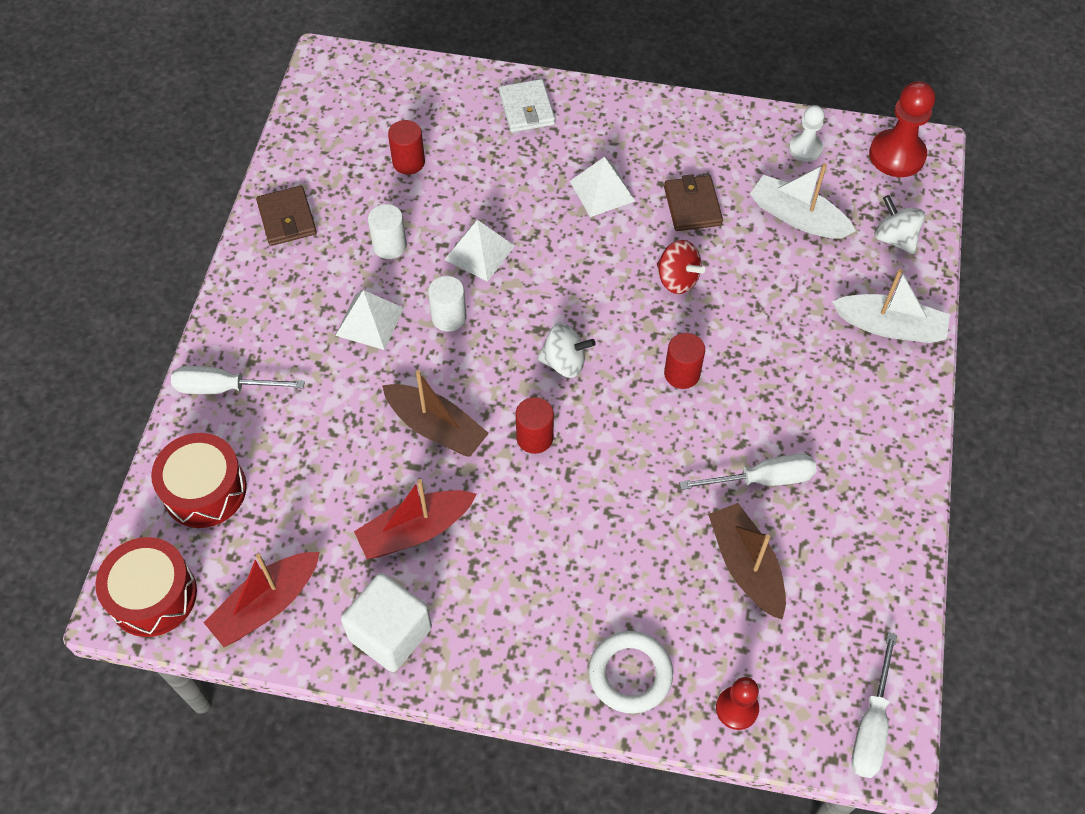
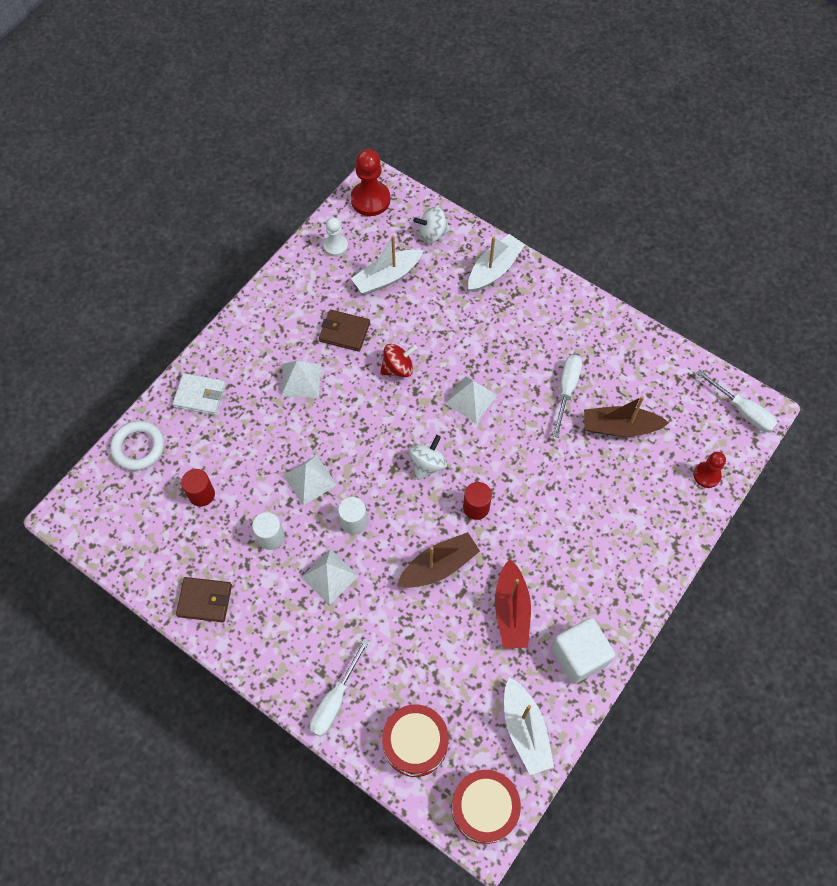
camera: 65 degrees left, 5 degrees up
(267, 605) = (525, 730): red boat -> white boat
(630, 674) = (663, 523): white ring -> white ring (138, 447)
(682, 374) = (471, 399): red cylinder -> white pyramid

